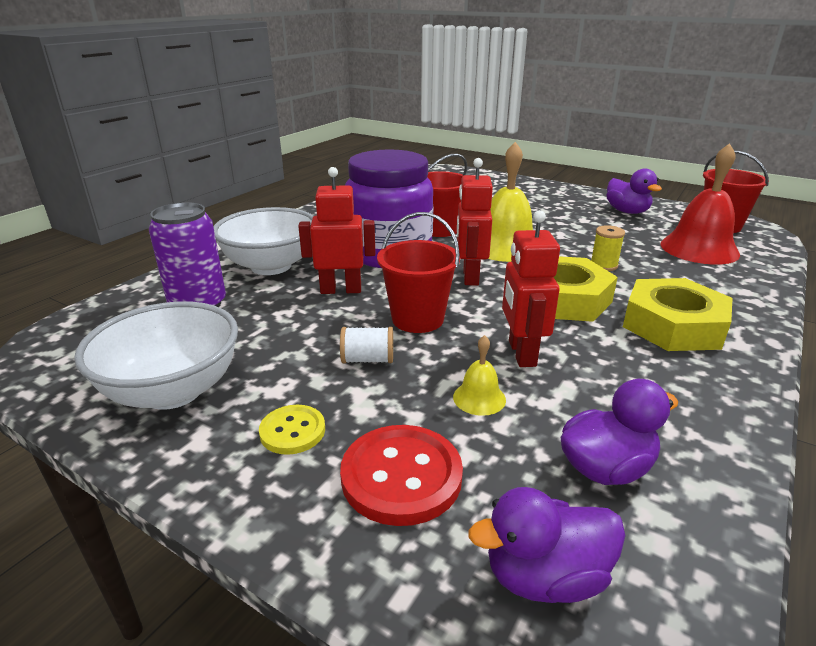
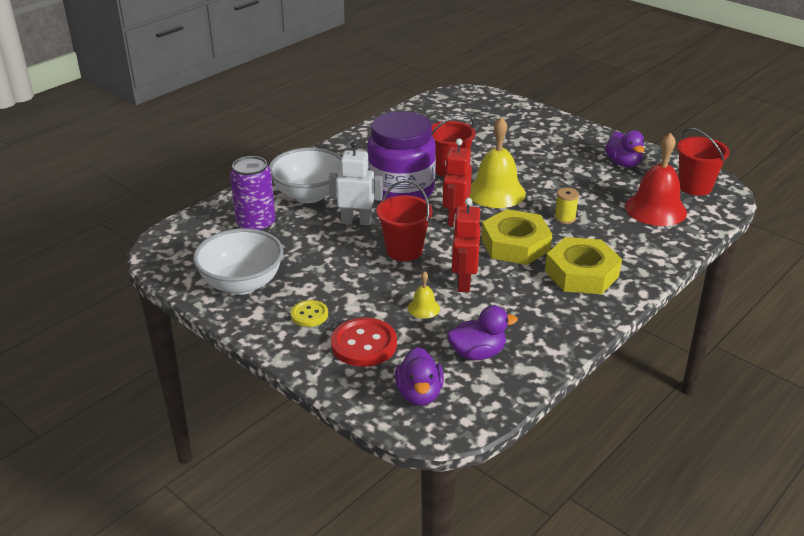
camera: 10 degrees right, 5 degrees up
(341, 290) = (356, 221): red robot -> white robot
(367, 360) = (362, 276): white spool -> none
(545, 576) = (419, 394): purple duck -> purple duck turned 90 degrees counterclockwise

